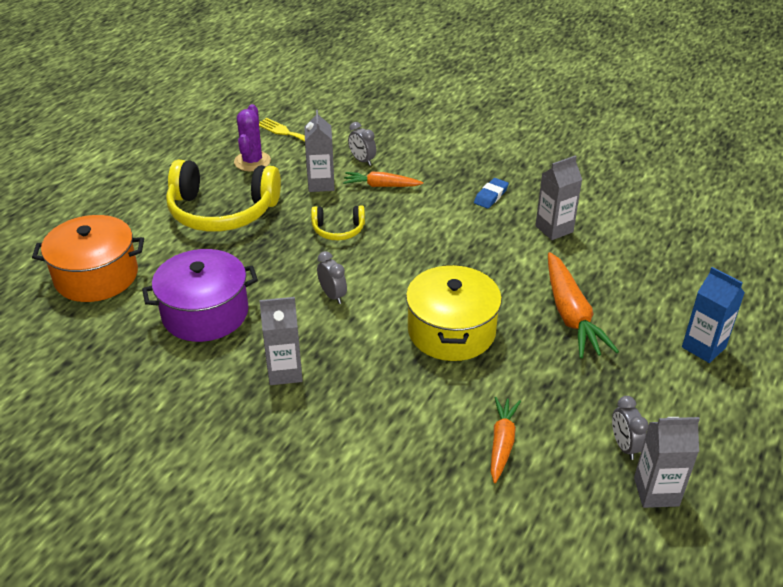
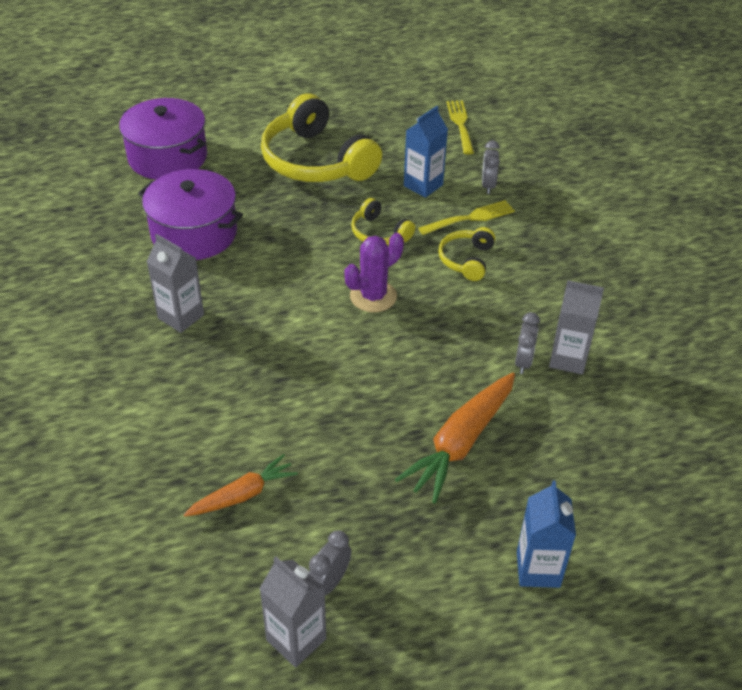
camera: 45 degrees right, 5 degrees up
(96, 276) = (167, 157): orange pot -> purple pot
(252, 161) = (397, 133): purple cactus -> purple cactus (373, 296)
(321, 184) = (423, 185): grey carton -> blue carton
(332, 295) = (296, 283): grey clock -> grey clock (523, 362)
(381, 186) = (470, 218): orange carrot -> yellow fork
(417, 211) = (466, 260): none -> yellow headphones
(451, 331) = (341, 379): yellow pot -> none
(491, 196) = (555, 289): blue eraser -> none

